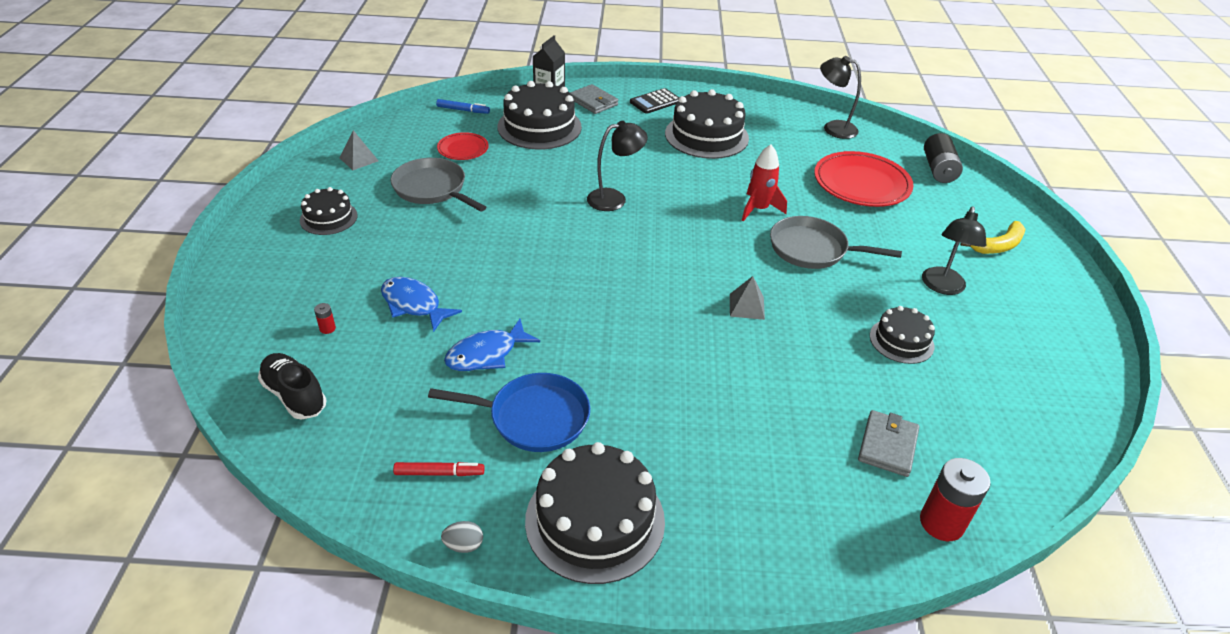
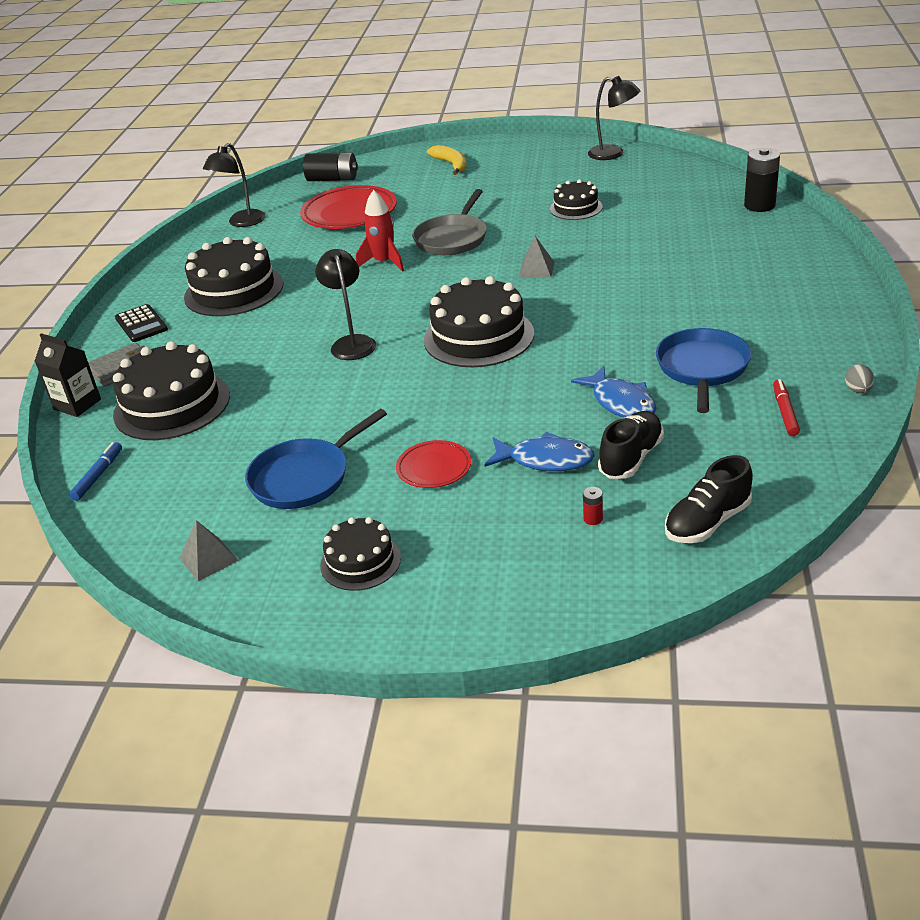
camera: 80 degrees left, 5 degrees down
(400, 355) = (631, 458): none -> black shoe
(414, 304) = (545, 460): blue fish -> blue fish turned 120 degrees counterclockwise
(432, 189) = (304, 477): grey pan -> blue pan
(463, 149) = (210, 463): red plate -> red plate (434, 468)
(595, 520) = (808, 332): black cake -> black cake (478, 336)
(887, 446) = (693, 219): grey wallet -> none
(941, 523) = (759, 205): red battery -> black battery
(942, 287) = (507, 189): black lamp -> black lamp (613, 154)

